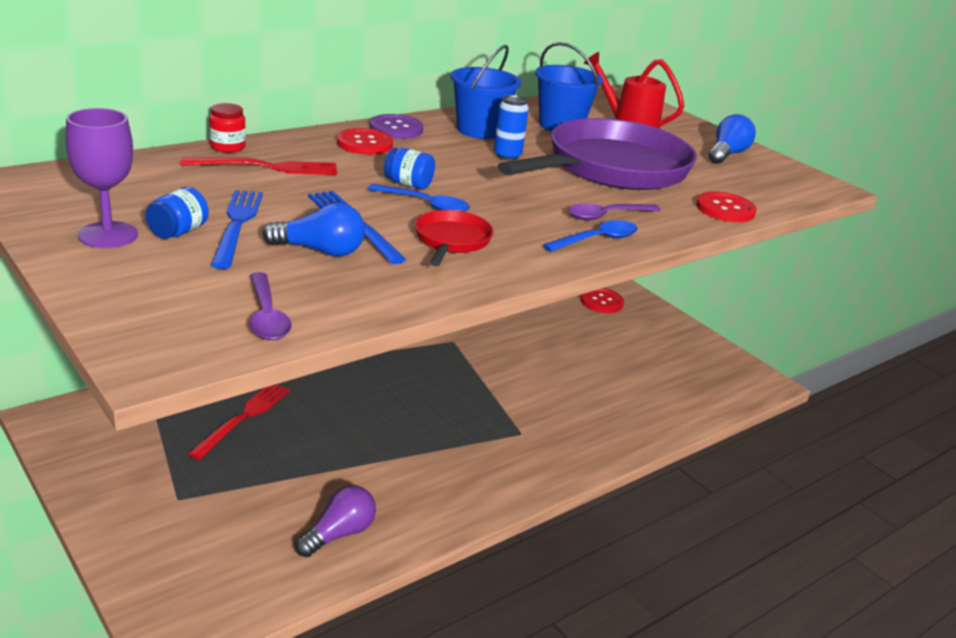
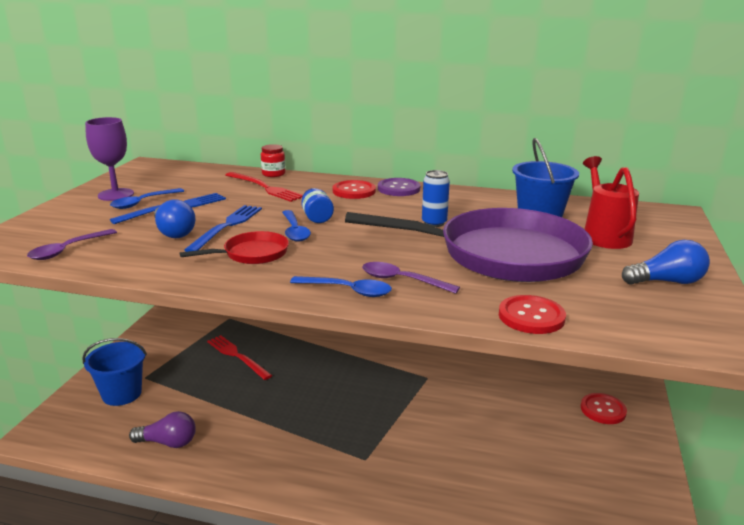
camera: 55 degrees right, 5 degrees down
(178, 232) = (143, 202): blue jar -> blue spoon
(243, 418) = (237, 356): red fork -> red fork turned 120 degrees counterclockwise
(480, 130) = (458, 204): blue bucket -> blue bucket (122, 394)

